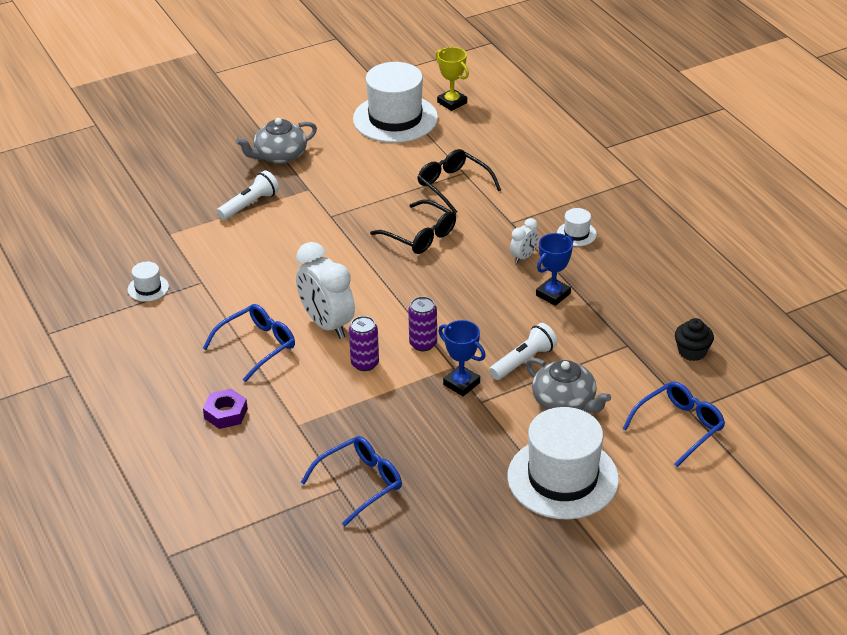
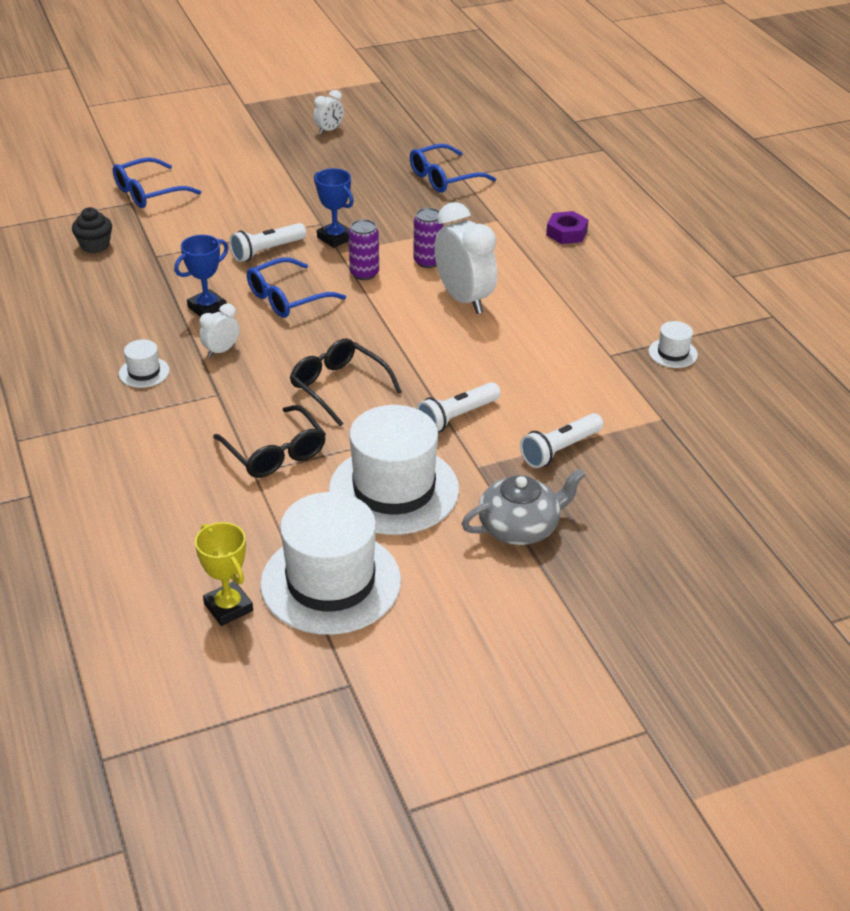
camera: 175 degrees left, 0 degrees up
(257, 346) = (540, 285): blue glasses -> blue glasses (287, 298)
(326, 221) = (457, 417): none -> white flashlight
(514, 557) = (329, 130): none -> white clock
(562, 478) = (270, 169): white hat -> white hat (394, 490)
(564, 402) = (242, 217): grey teapot -> none

